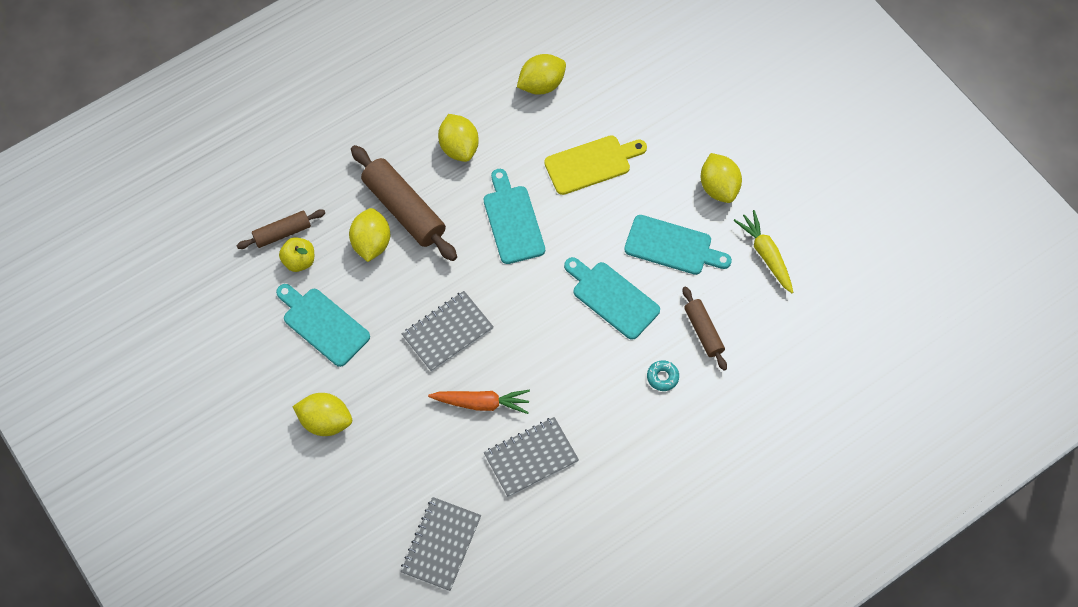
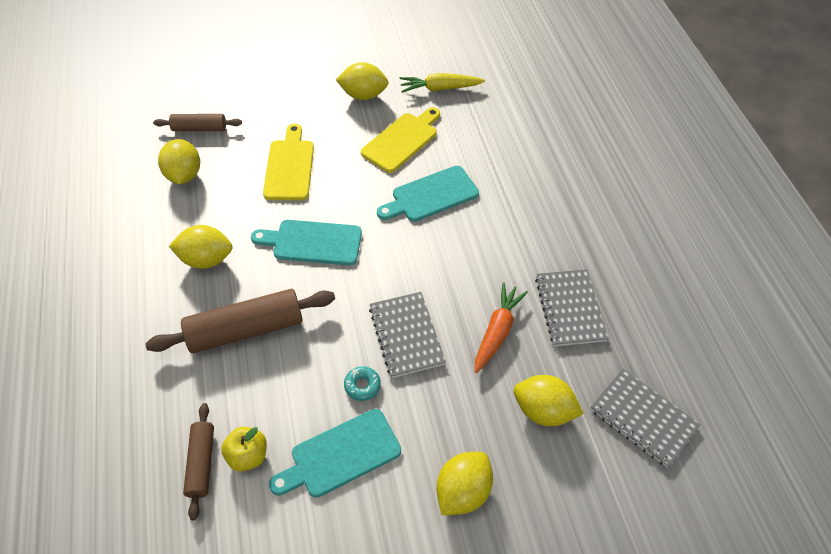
camera: 70 degrees left, 10 degrees down
(371, 243) = (267, 373): yellow lemon -> yellow lemon (543, 410)
(662, 377) = (523, 187): turquoise donut -> turquoise donut (362, 385)
(672, 246) = (402, 140): turquoise cutting board -> yellow cutting board
(703, 331) = (491, 147): brown rolling pin -> brown rolling pin (199, 128)

